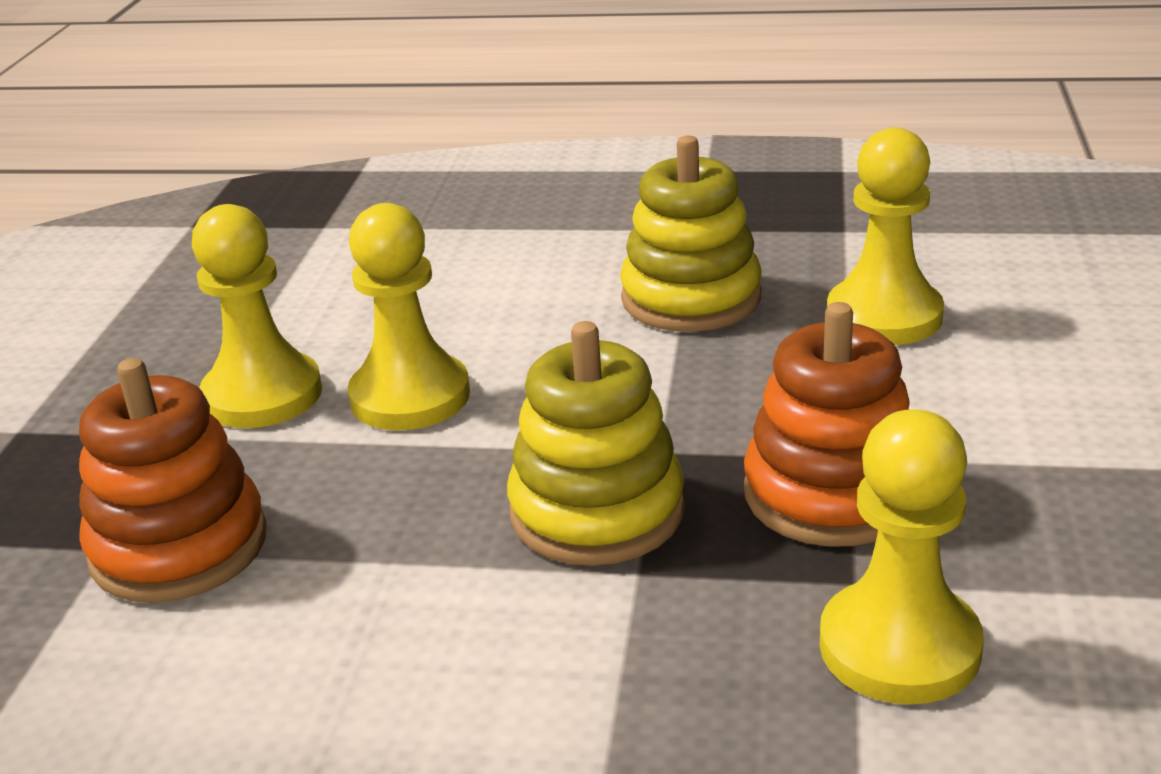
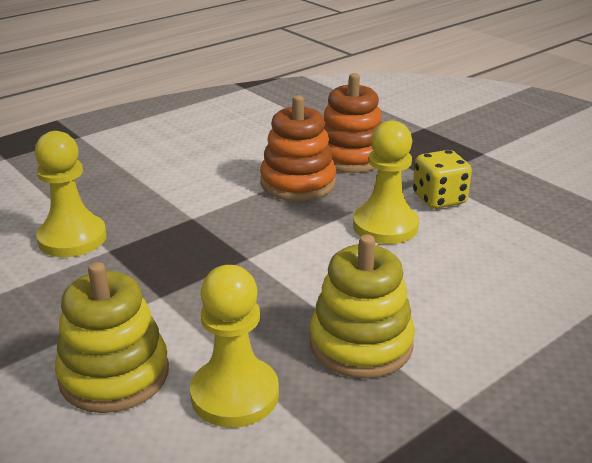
camera: 130 degrees right, 0 degrees up
(262, 395) = (439, 199): yellow pawn -> yellow dice
(597, 511) = (236, 226): yellow stacking toy -> yellow stacking toy (114, 374)
(831, 494) = (151, 275): orange stacking toy -> orange stacking toy (298, 183)

